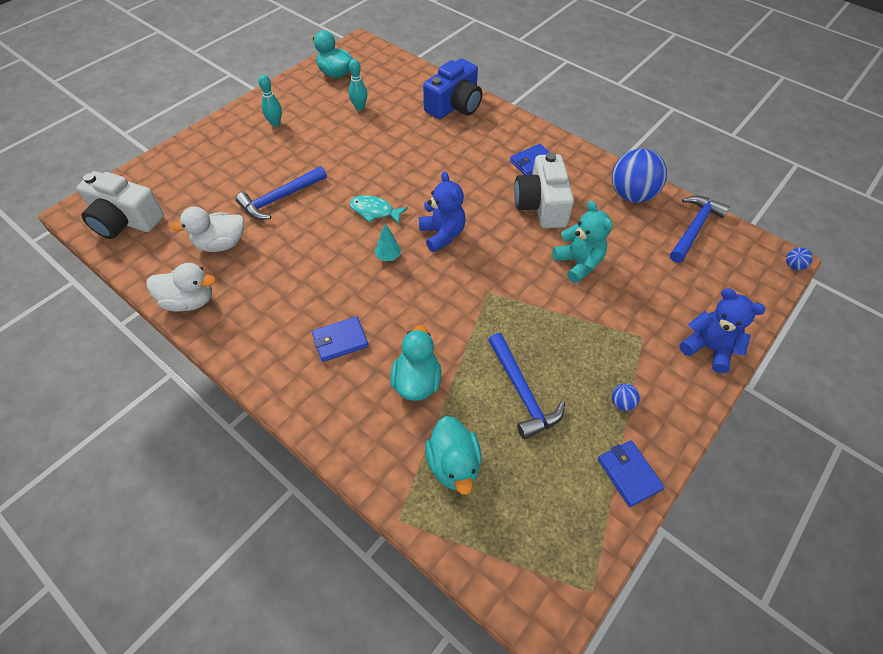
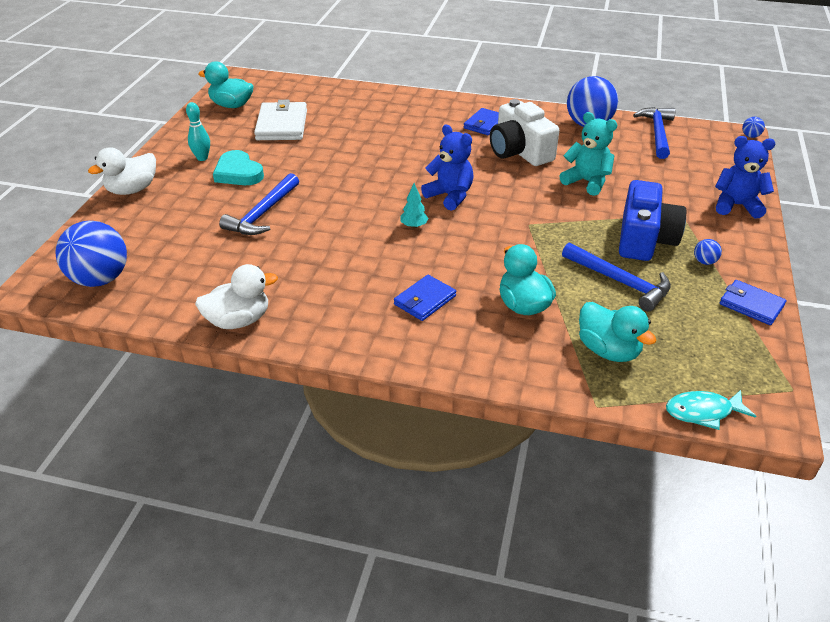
camera: 25 degrees left, 15 degrees down
(125, 220) = (100, 279): white camera -> blue ball
(221, 244) = (231, 266): white duck -> white duck (132, 190)
(291, 148) = (238, 173): none -> turquoise heart
(359, 107) = (282, 125): turquoise bowling pin -> white wallet
(374, 211) = (369, 197): turquoise fish -> turquoise fish (703, 412)
(454, 105) = (375, 102): blue camera -> blue camera (644, 239)

